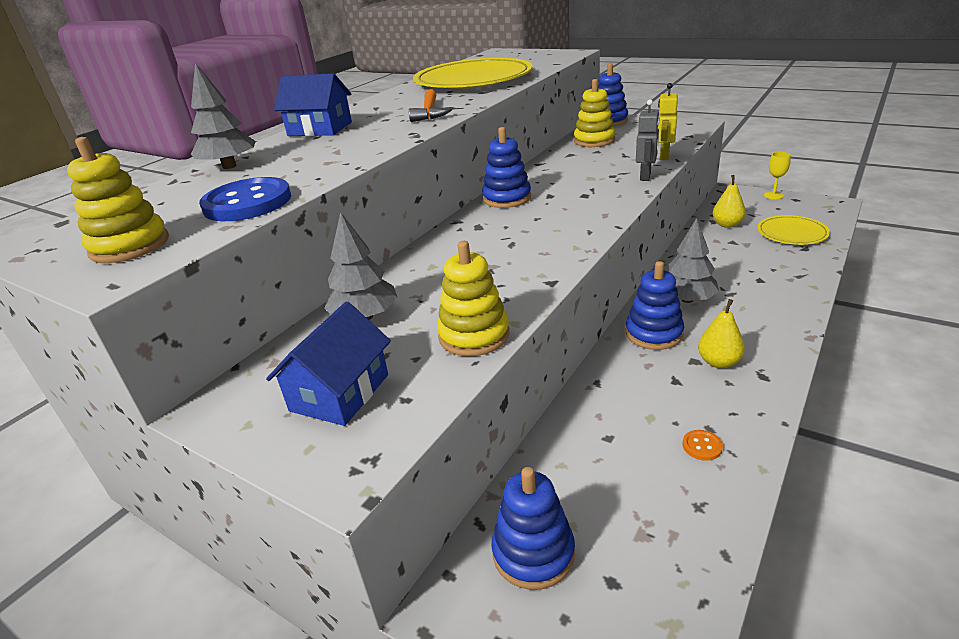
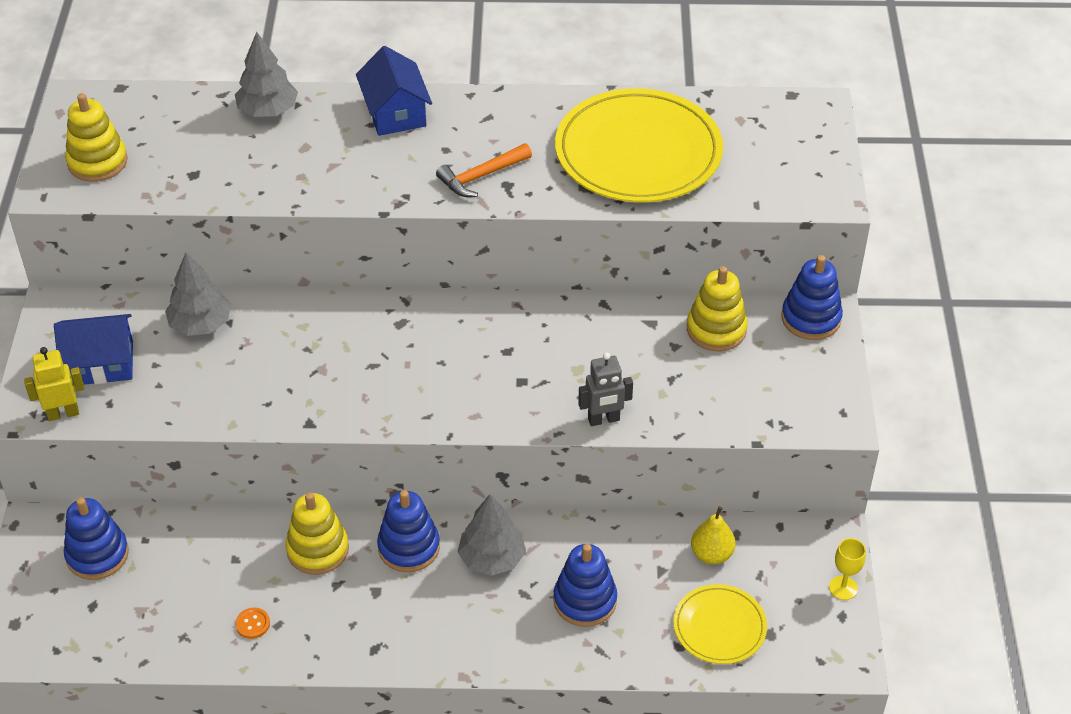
camera: 55 degrees right, 15 degrees up
(247, 203) = (193, 179): blue button -> none
(474, 335) = (203, 406): yellow stacking toy -> yellow stacking toy (317, 549)
(507, 198) = (482, 316): blue stacking toy -> blue stacking toy (585, 600)
(663, 156) = (685, 418): yellow robot -> yellow robot (63, 413)
(718, 362) = (382, 610): yellow pear -> none

